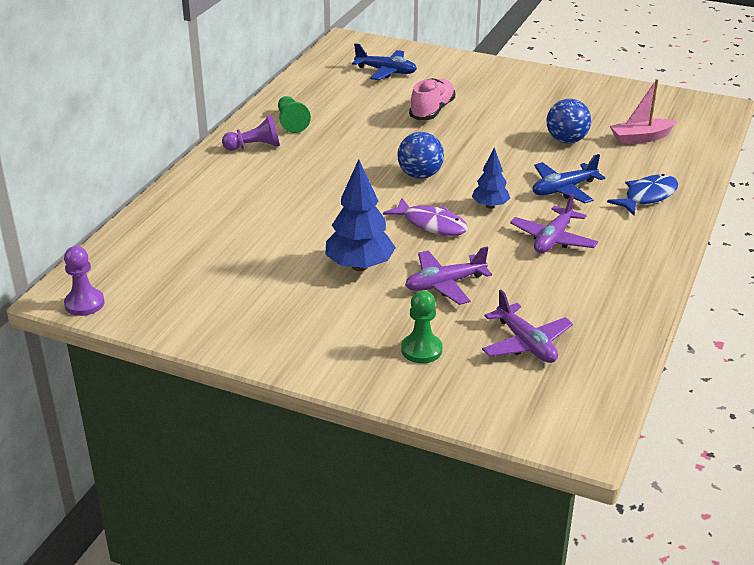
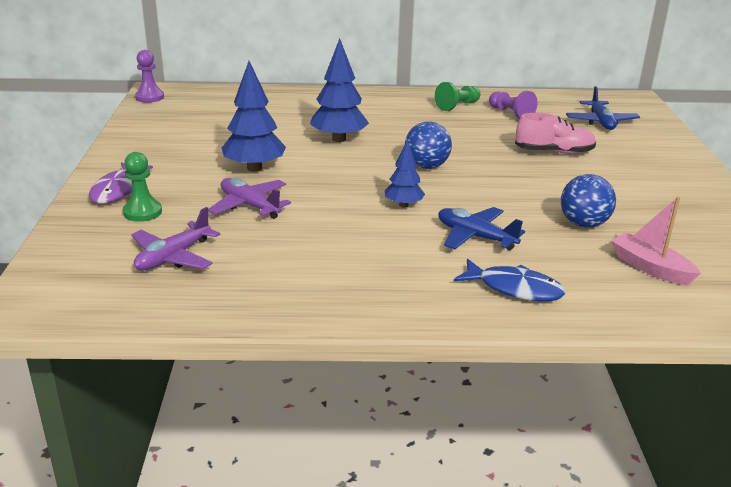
camera: 65 degrees right, 5 degrees down
(254, 147) = (403, 102): purple pawn -> purple pawn (510, 113)
(323, 204) = (338, 139): none -> blue tree
(431, 224) = (345, 184): purple fish -> purple fish (118, 190)
(553, 239) = (369, 245): purple plane -> none

